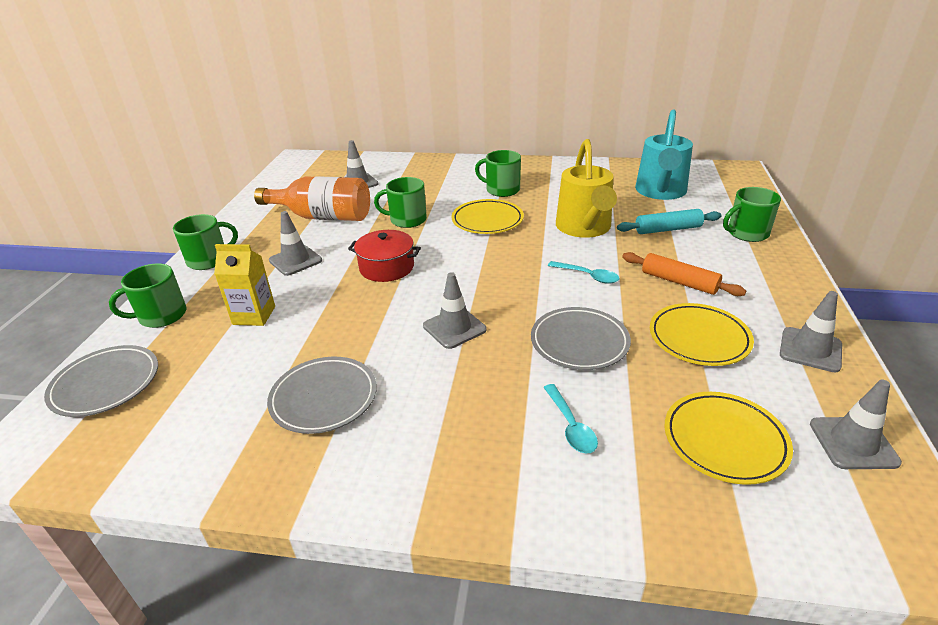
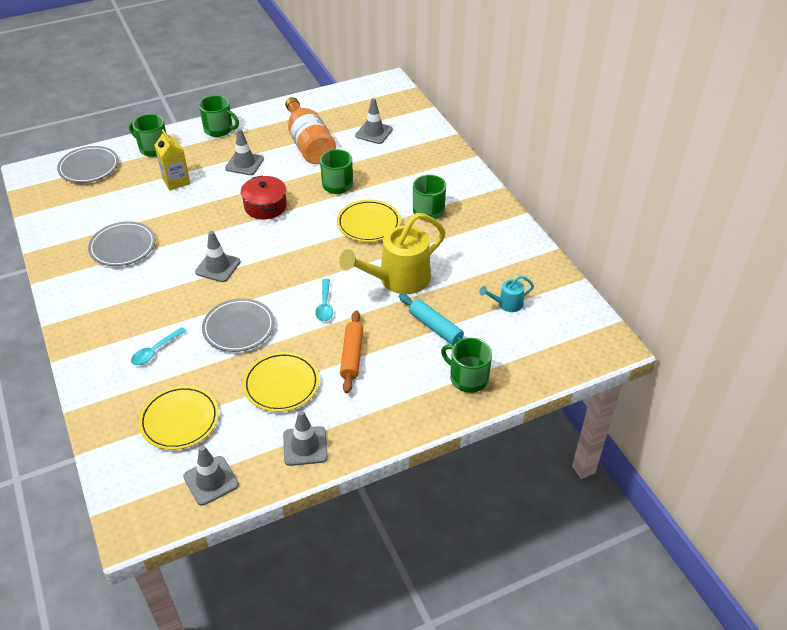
camera: 55 degrees right, 10 degrees up
(660, 192) = (506, 304): turquoise watering can -> turquoise watering can, size x0.47

